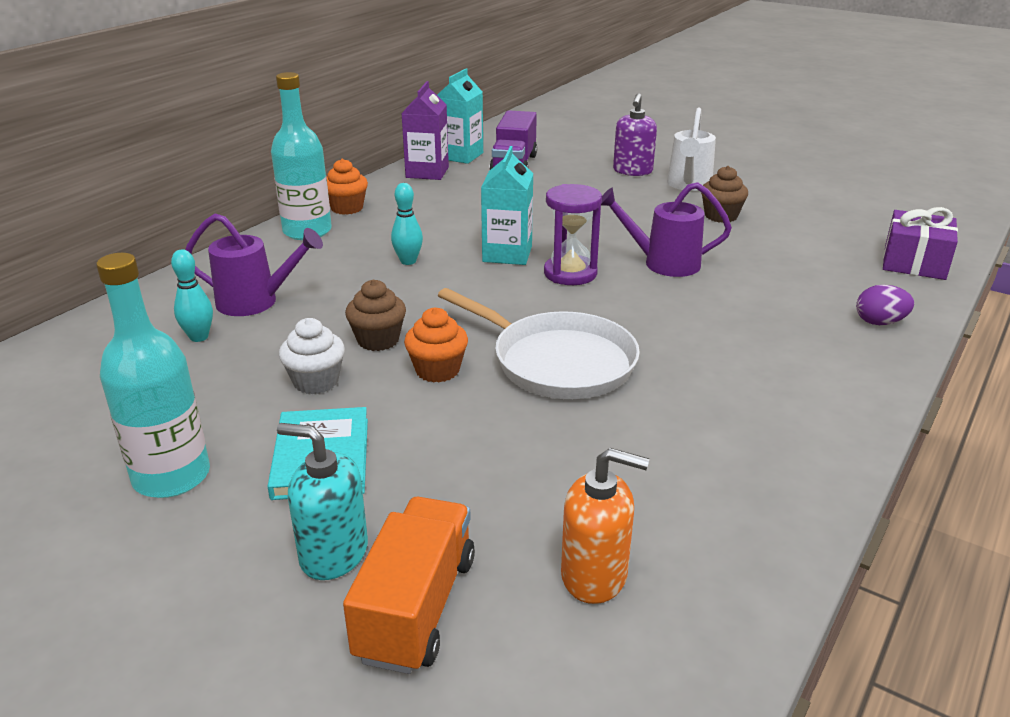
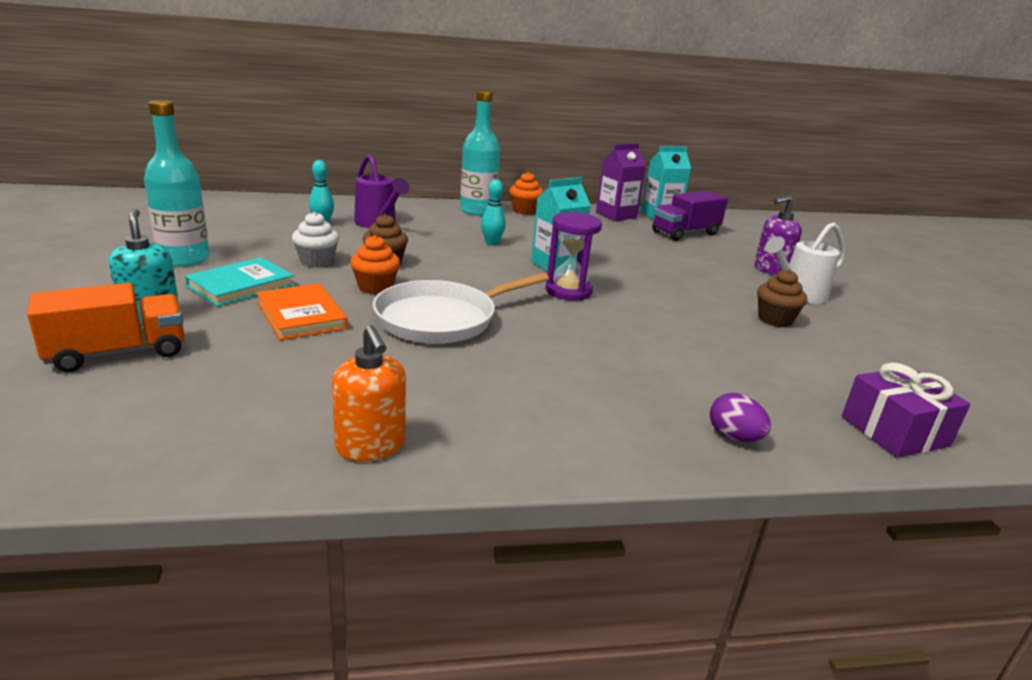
camera: 45 degrees right, 5 degrees down
(456, 442) = (301, 315): none -> orange book
(558, 362) = (441, 319): white pan -> white pan turned 60 degrees clockwise
(594, 576) = (197, 400): orange soap dispenser -> orange soap dispenser (371, 446)
(663, 263) = (647, 317): purple watering can -> none

